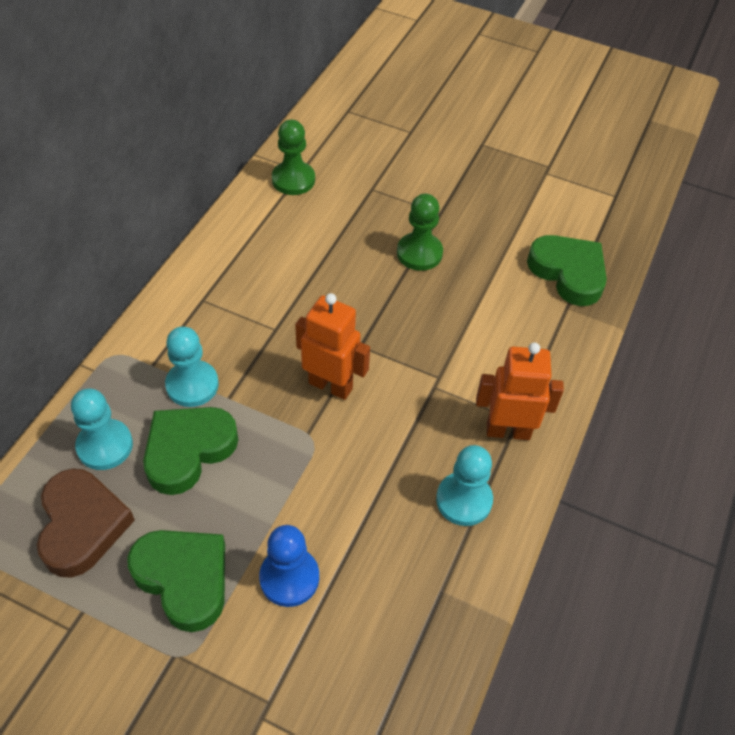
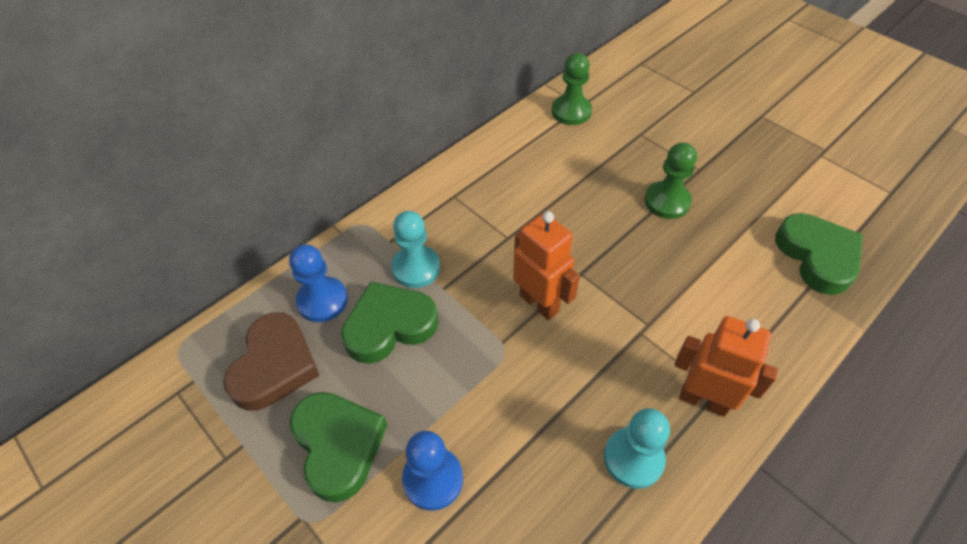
camera: 25 degrees right, 0 degrees up
(105, 446) = (322, 300): turquoise pawn -> blue pawn

